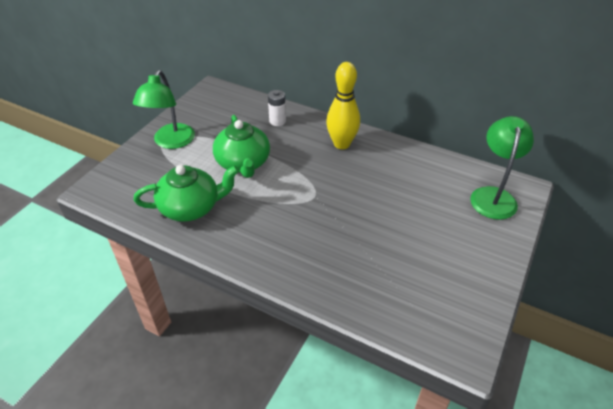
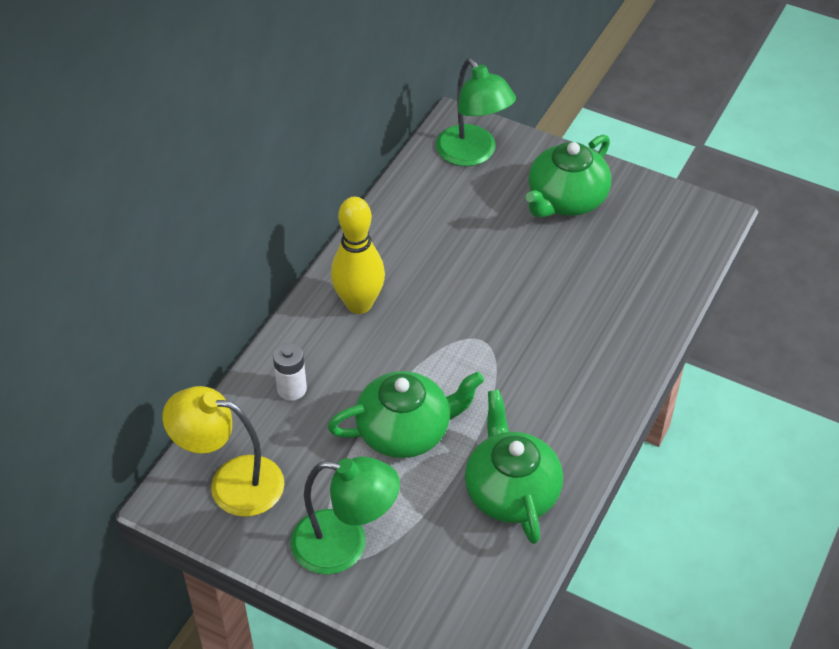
camera: 90 degrees left, 5 degrees up
(218, 104) = (231, 482): none -> yellow lamp
(458, 247) = (566, 200): none -> green teapot
(493, 196) = (473, 154): green lamp -> green lamp turned 135 degrees counterclockwise

